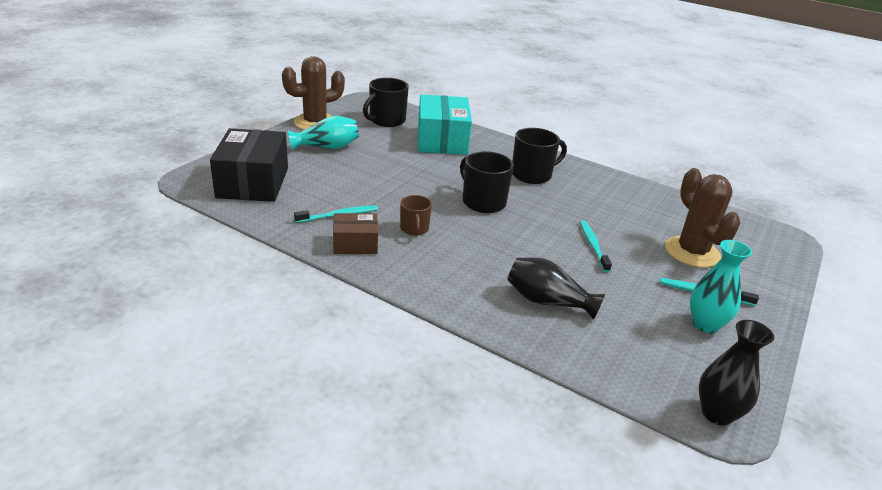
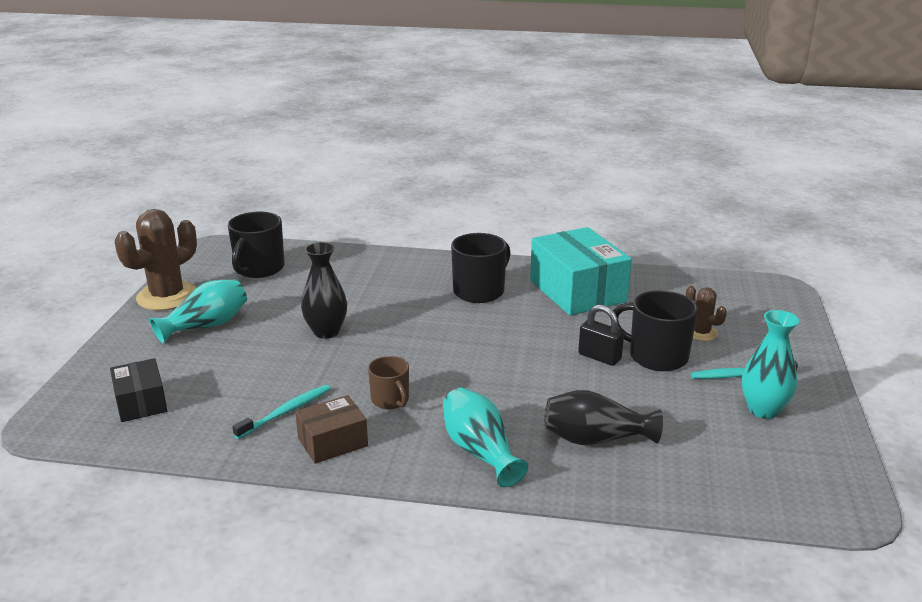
camera: 20 degrees left, 5 degrees down
(253, 182) = (141, 402): black box -> black box, size x0.54
(442, 140) = (346, 276): turquoise box -> turquoise box (577, 291)
(453, 282) = (480, 451): none -> turquoise vase
(483, 202) = (446, 341): black mug -> black mug (656, 356)
(593, 245) = (599, 357): turquoise toothbrush -> black padlock
(692, 252) = (701, 333): brown cactus -> brown cactus, size x0.51
(717, 414) = (832, 502): black vase -> black vase (326, 332)

